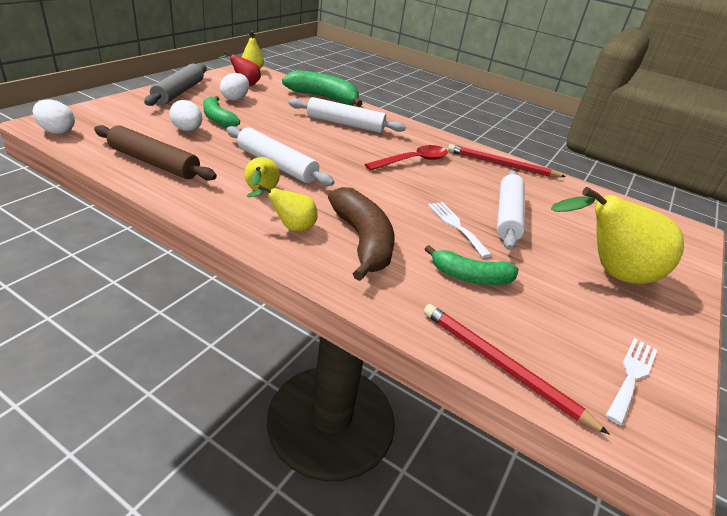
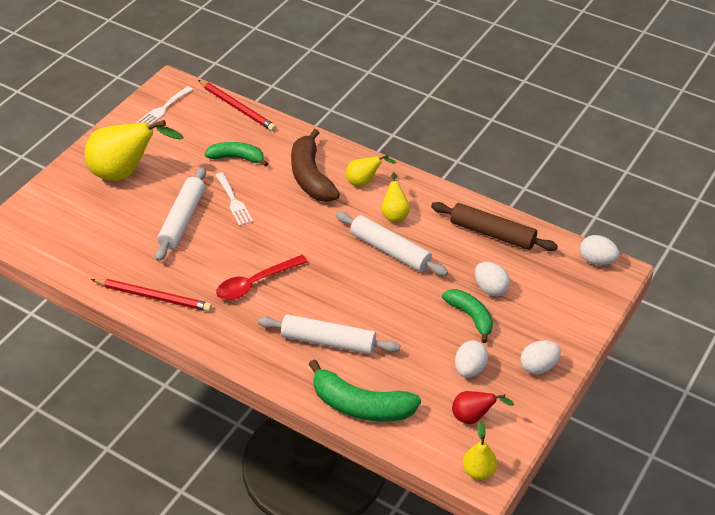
camera: 175 degrees left, 10 degrees up
(179, 92) = (538, 366): grey rolling pin -> white egg

